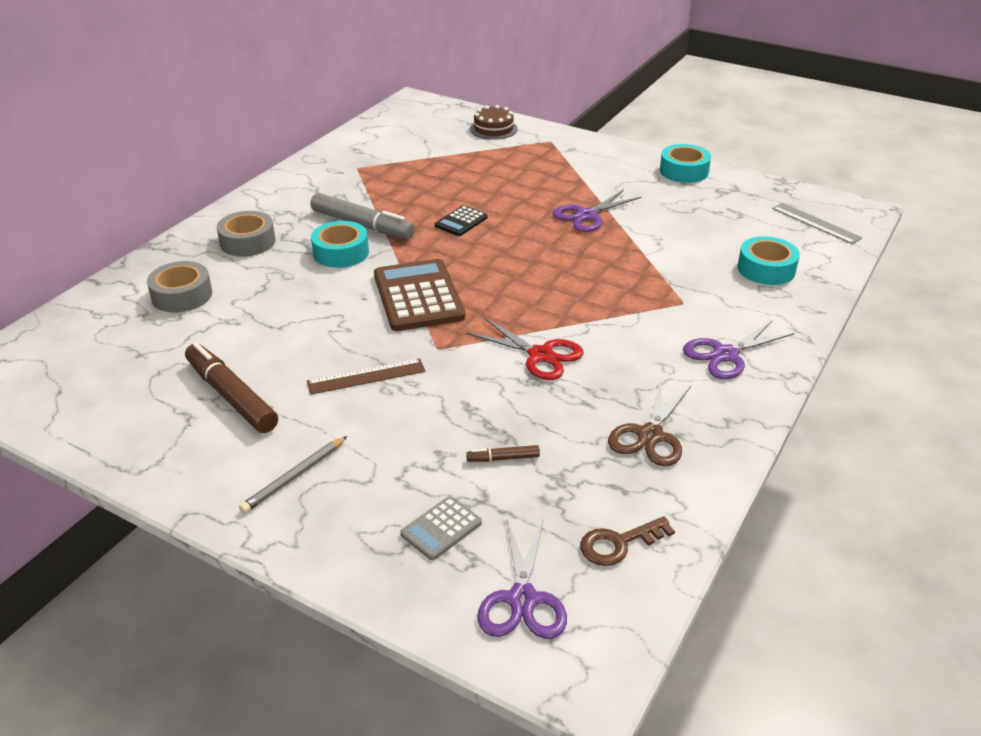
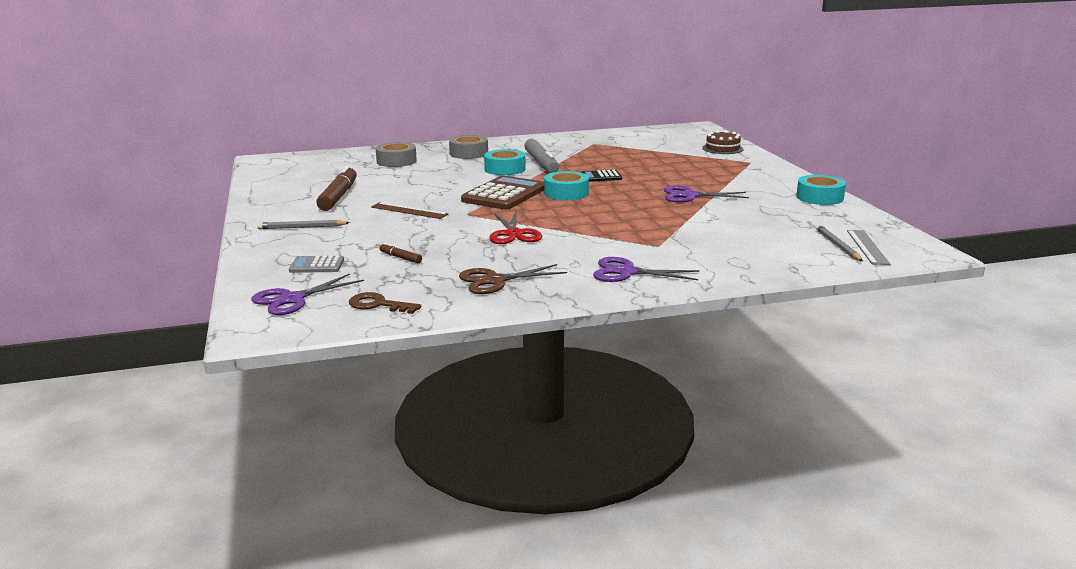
camera: 45 degrees right, 15 degrees down
(766, 269) = (761, 252): turquoise tape -> turquoise tape (566, 193)
(797, 232) = (837, 246): none -> grey pencil

